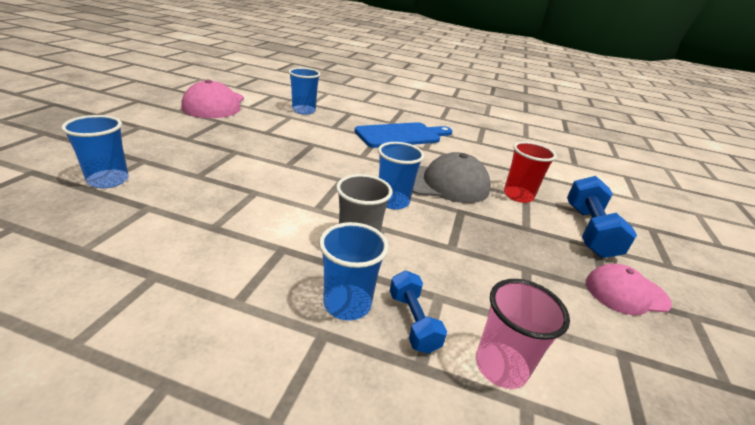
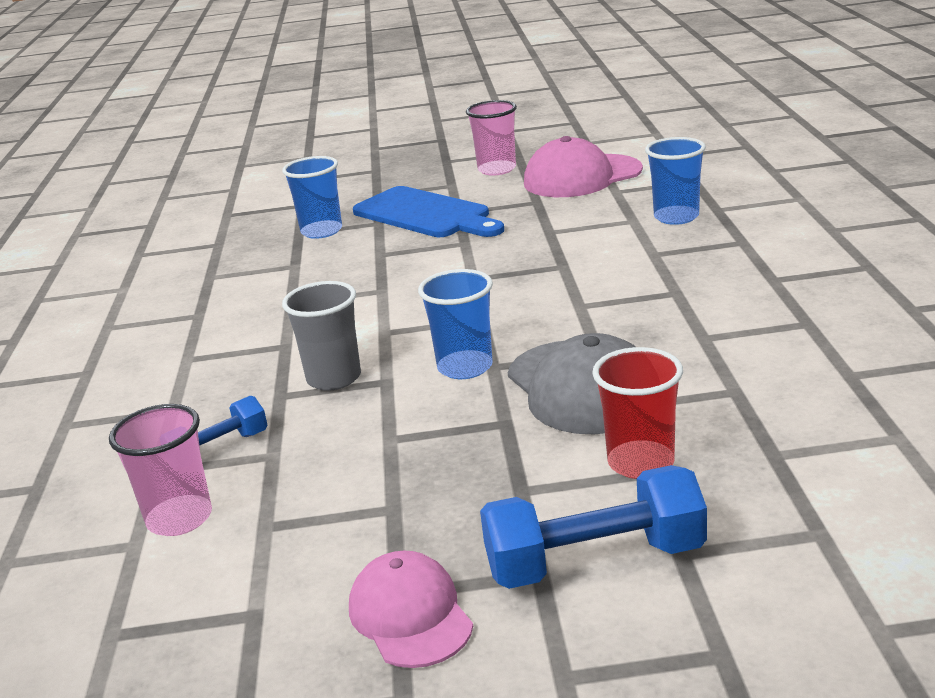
camera: 75 degrees right, 5 degrees down
(150, 112) = (497, 169): none -> pink cup
(347, 304) = (221, 407): blue cup -> none
(401, 135) = (725, 304): blue cutting board -> blue cutting board (426, 214)

